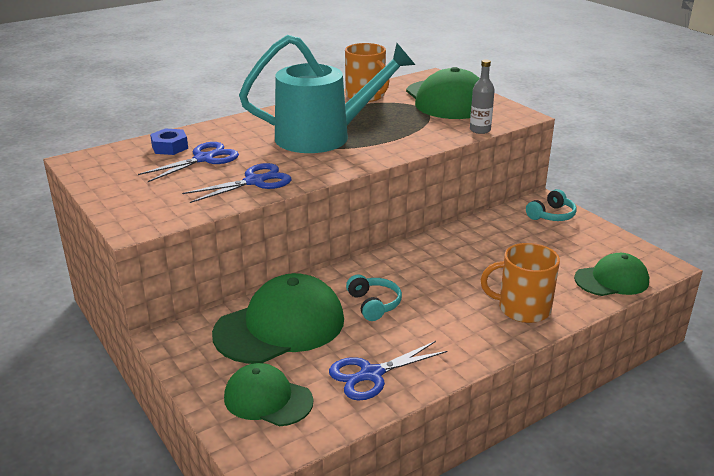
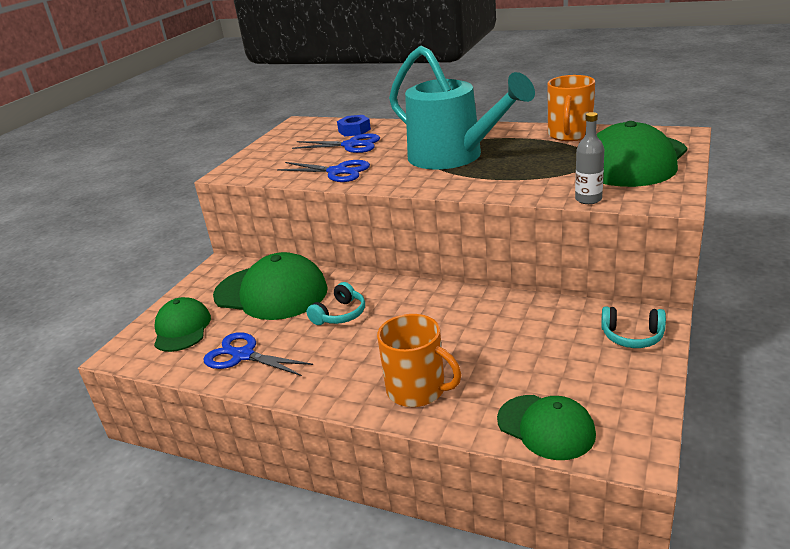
camera: 60 degrees right, 0 degrees up
(522, 309) = (417, 390): orange mug -> orange mug turned 150 degrees clockwise

